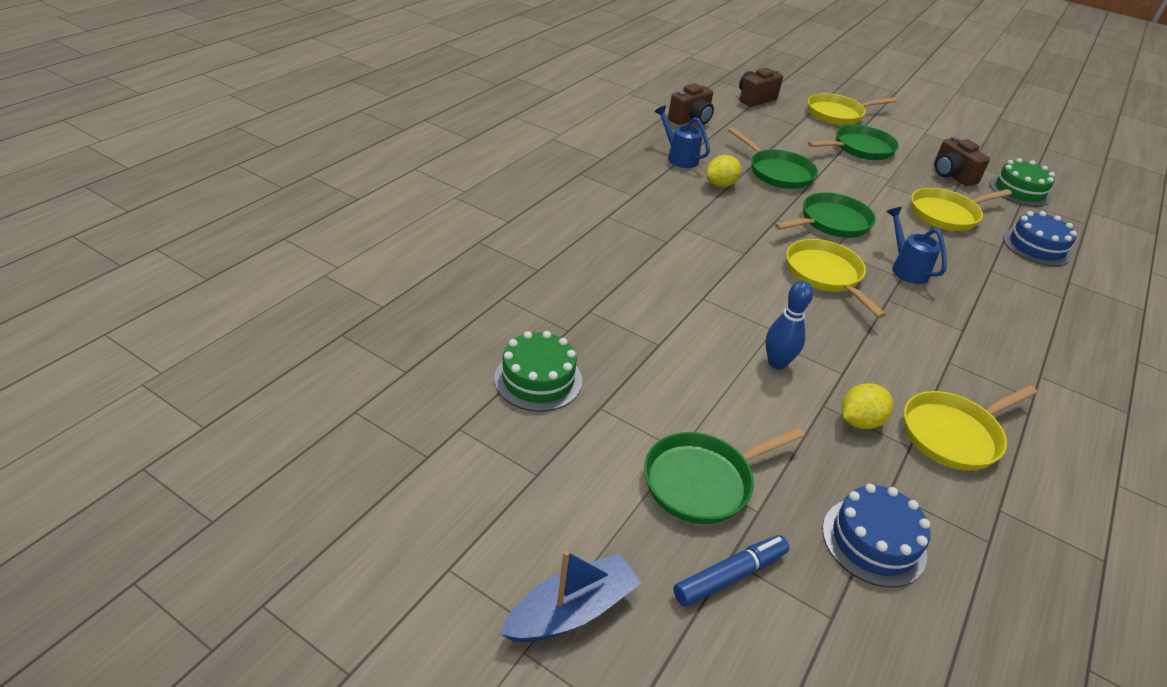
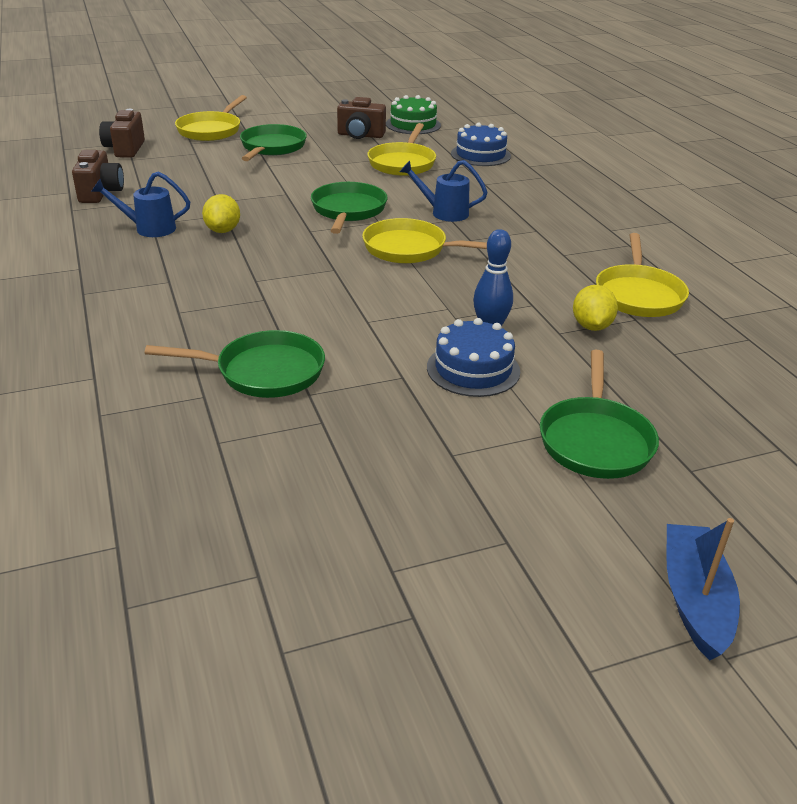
camera: 50 degrees left, 5 degrees down
(538, 379) = (373, 477): green cake -> none
(729, 576) = (709, 480): blue marker -> none
(777, 172) = (247, 196): green pan -> green pan (264, 372)
(874, 541) = (717, 388): blue cake -> blue cake (473, 369)

